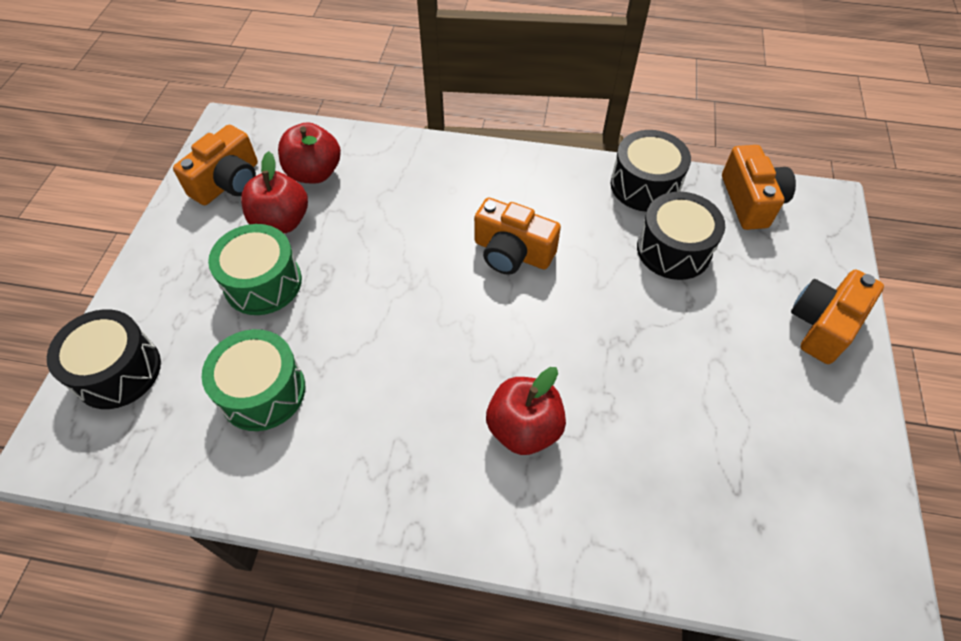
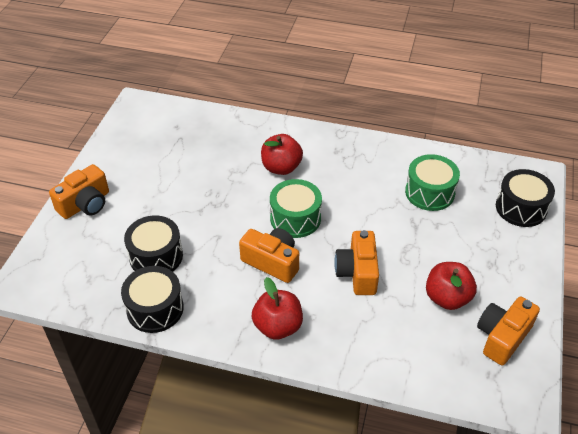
camera: 175 degrees left, 10 degrees down
(263, 283) = (448, 253): green drum -> green drum (295, 218)
(314, 173) = (430, 341): red apple -> red apple (278, 326)
(750, 201) = (79, 289): orange camera -> orange camera (357, 272)

